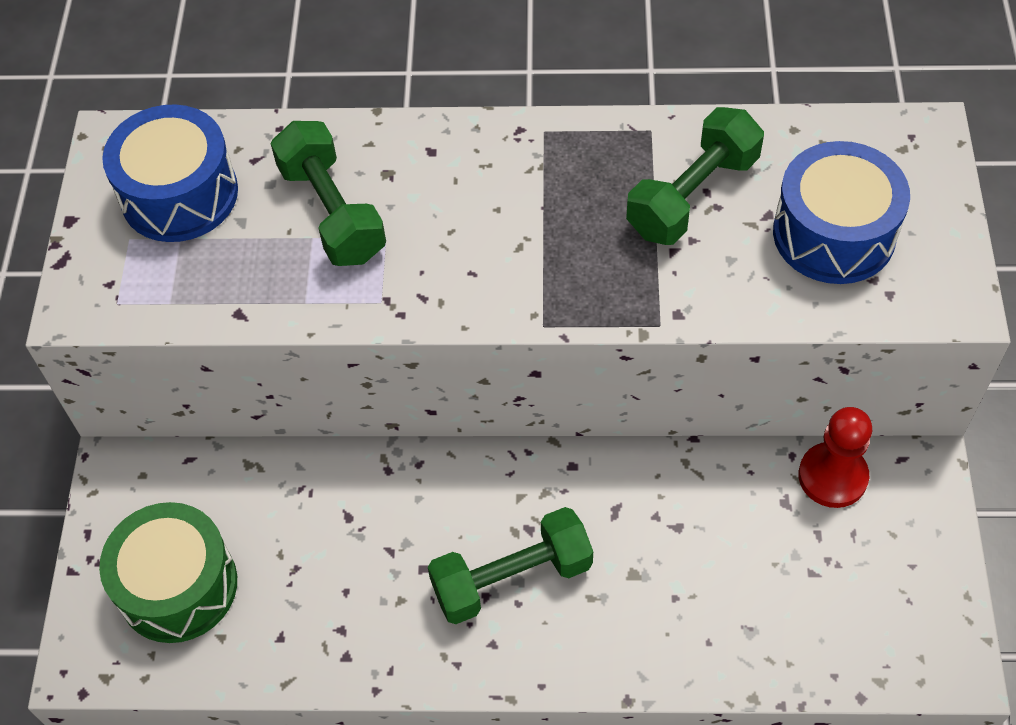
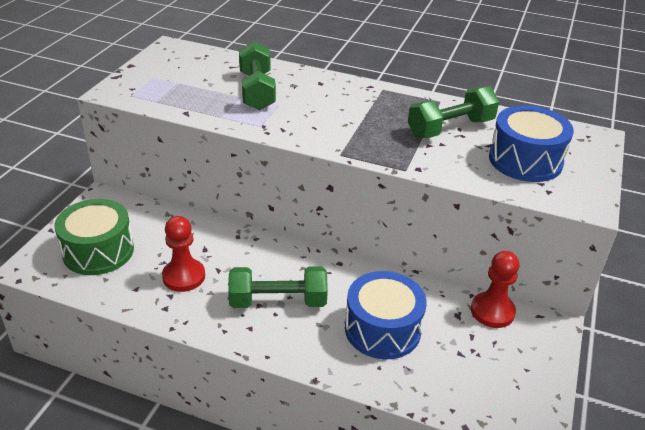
camera: 15 degrees right, 20 degrees down
(179, 194) = (187, 69): blue drum -> blue drum (382, 329)
(343, 585) = (184, 276): none -> red pawn

